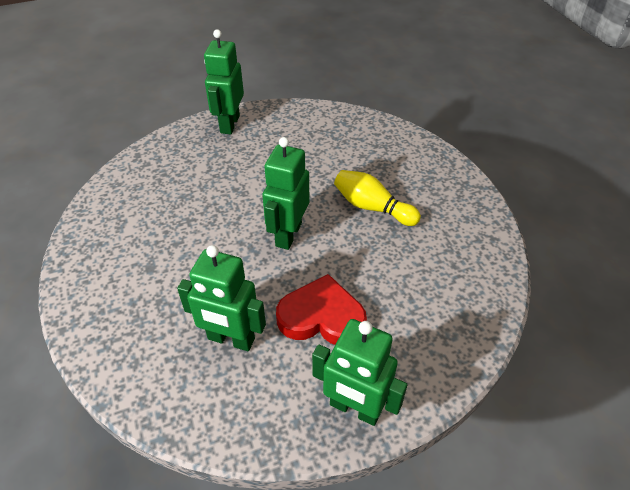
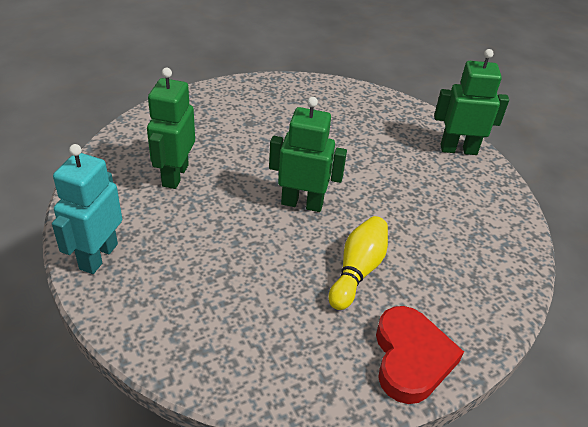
camera: 80 degrees right, 5 degrees down
(322, 317) = (199, 231): red heart -> red heart (411, 358)
(354, 409) = (98, 256): green robot -> turquoise robot

